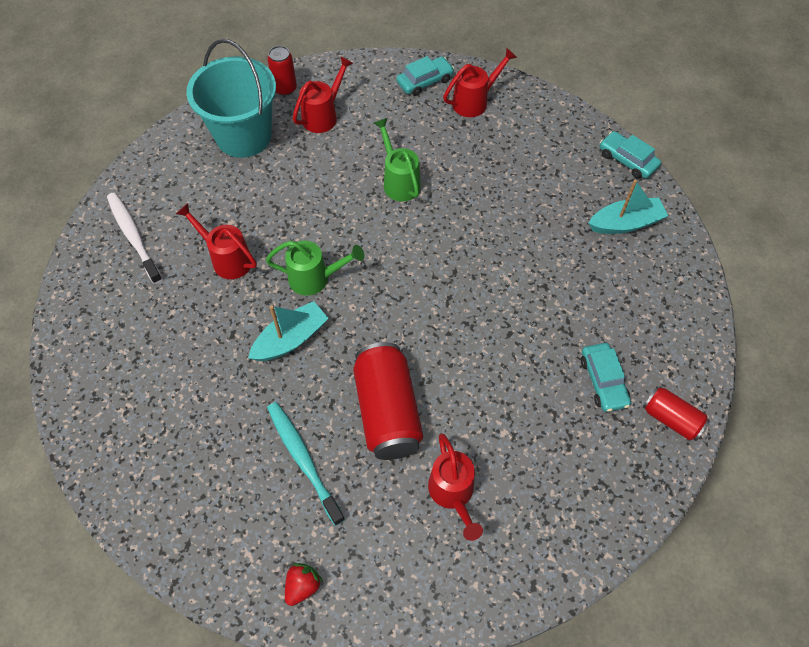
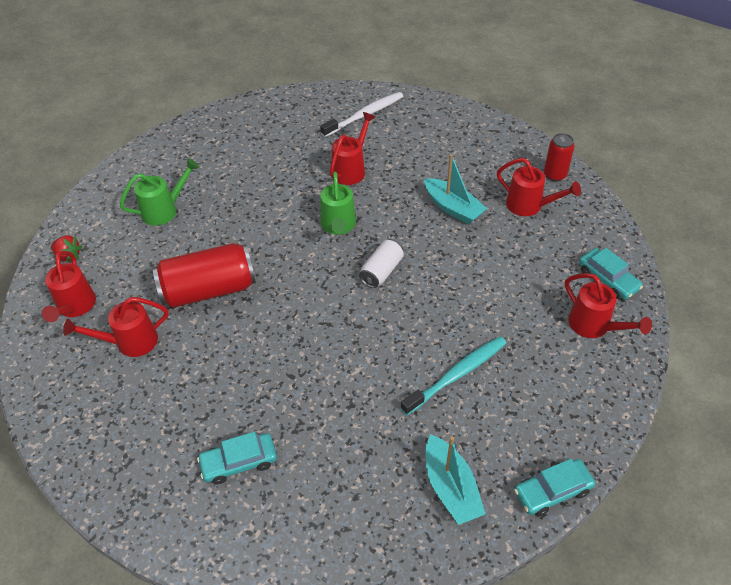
camera: 85 degrees right, 10 degrees down
(244, 136) = (486, 157): turquoise bucket -> none
(291, 339) = (276, 219): turquoise boat -> turquoise boat (453, 208)
(303, 460) = (167, 242): turquoise toothbrush -> turquoise toothbrush (456, 375)
(387, 245) = (382, 271): none -> white can
(392, 566) = (75, 307): none -> red watering can
(399, 181) = (461, 272): green watering can -> green watering can (164, 210)
(627, 160) = (552, 491): turquoise car -> turquoise car turned 150 degrees counterclockwise
(671, 419) = (194, 530): red can -> none

